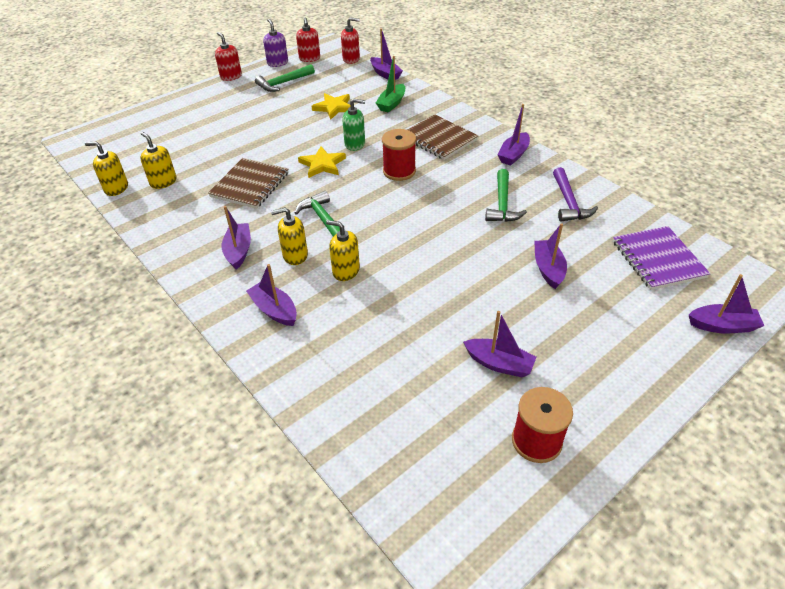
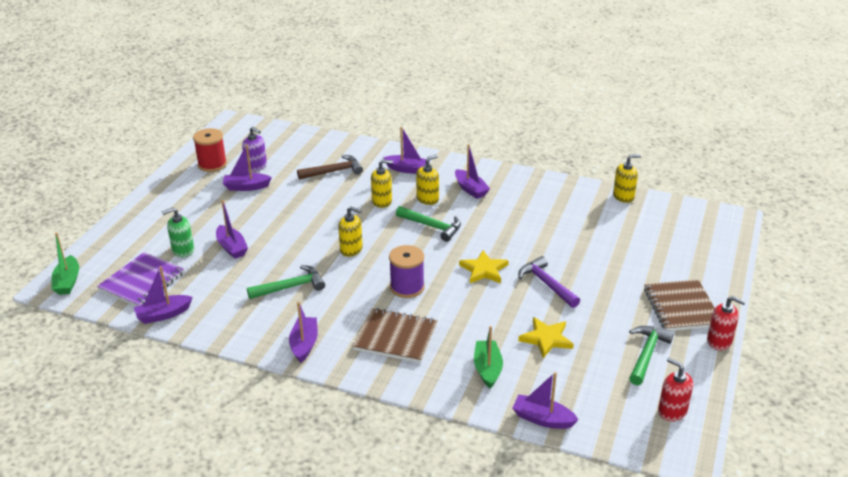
camera: 150 degrees right, 10 degrees down
(163, 182) = (596, 212): yellow soap dispenser -> yellow soap dispenser (351, 249)
(250, 185) = (523, 232): brown notebook -> brown notebook (681, 307)
(277, 63) = (700, 386): purple soap dispenser -> purple soap dispenser (256, 166)
(351, 59) = (617, 432): red soap dispenser -> none
(355, 144) = (476, 301): green soap dispenser -> green soap dispenser (183, 250)
(366, 345) = (334, 171): none -> brown hammer
(399, 171) = (407, 287): red spool -> purple spool
(502, 204) = (291, 287): green hammer -> green hammer turned 90 degrees clockwise
(569, 202) = (229, 308): purple hammer -> purple hammer (546, 284)
(658, 259) = (142, 282): purple notebook -> purple notebook turned 75 degrees clockwise
(722, 326) = (95, 249): purple boat -> purple boat (163, 314)
(749, 288) = (67, 282): none -> green boat

